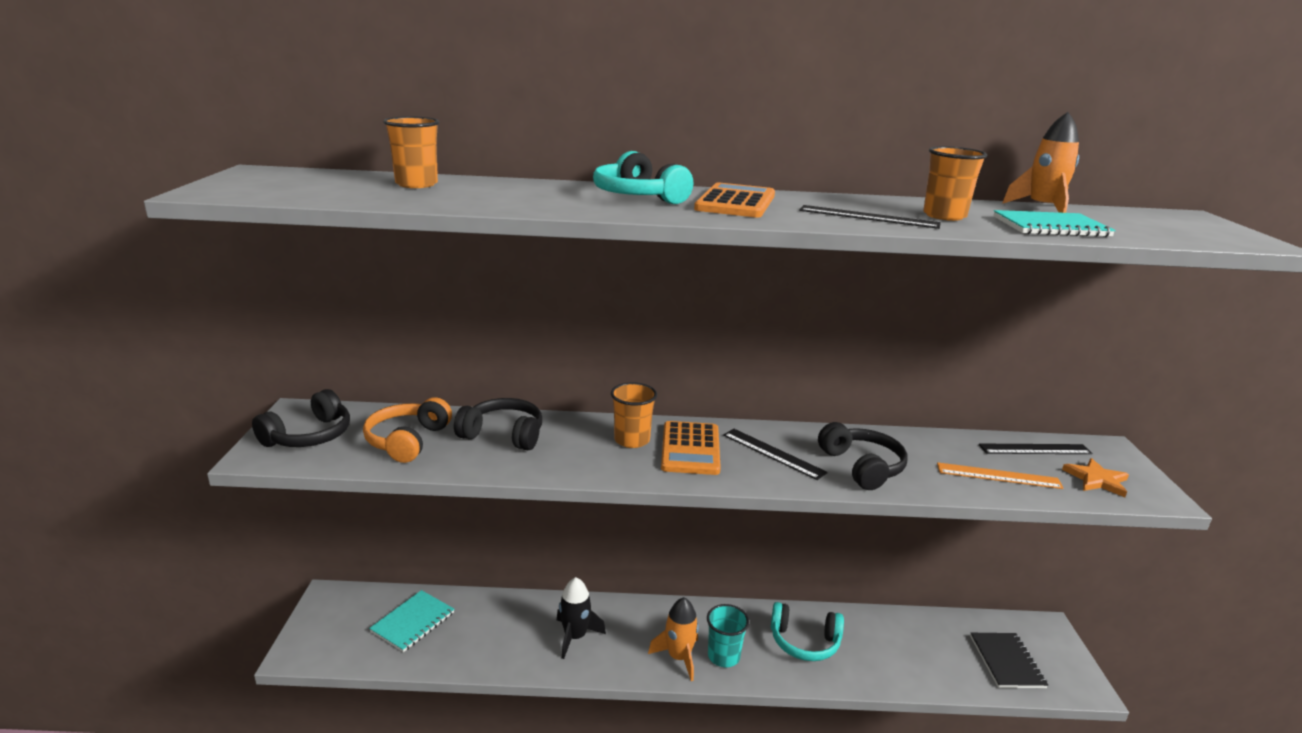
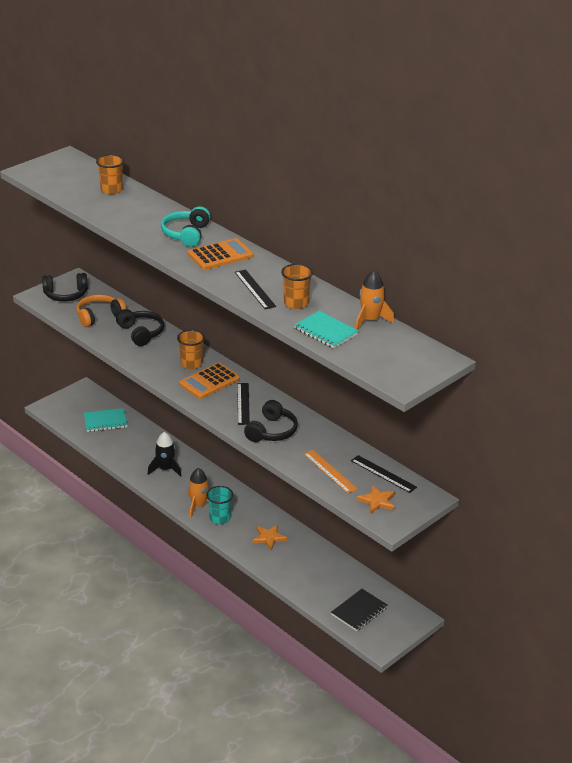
camera: 45 degrees right, 10 degrees up
(804, 642) = (269, 538): turquoise headphones -> orange star

